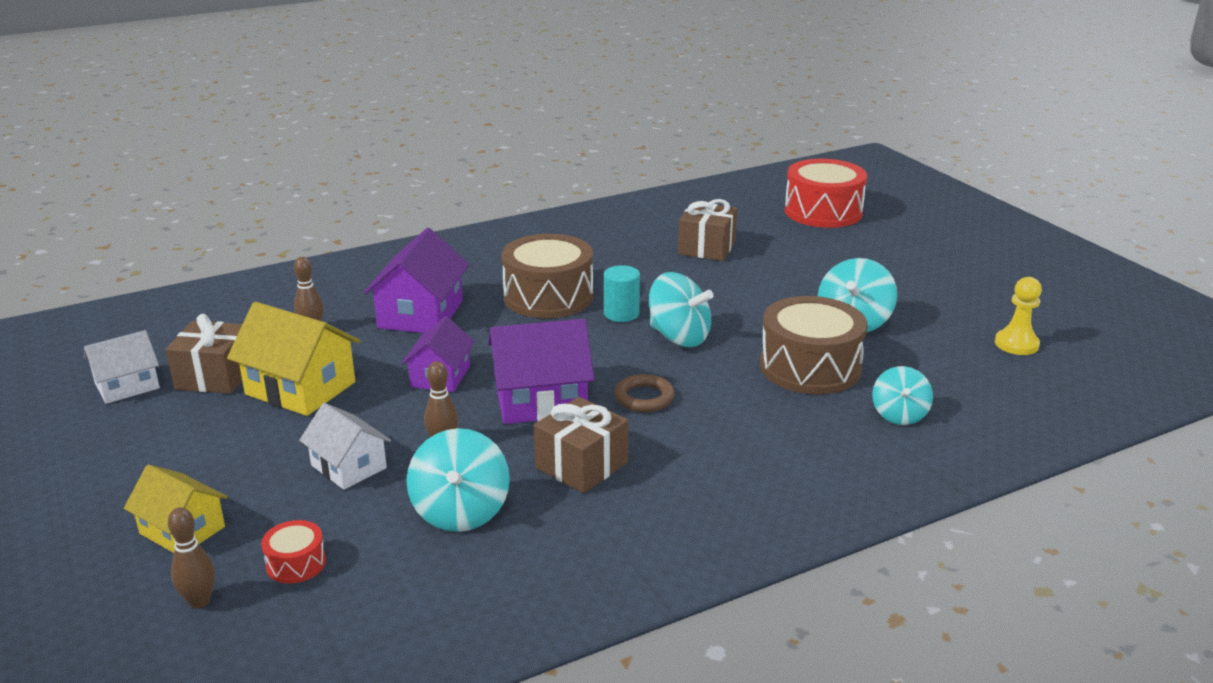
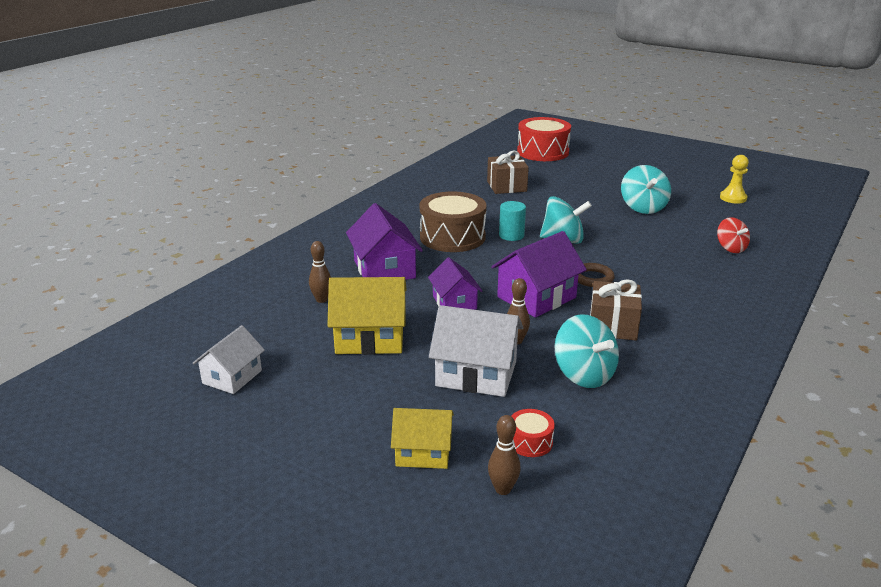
camera: 30 degrees left, 0 degrees up
(215, 376) = (294, 349): brown gift -> none
(349, 466) = (476, 374): white house -> white house, size x1.57
(810, 367) = (654, 236): brown drum -> none
(899, 415) = (730, 248): turquoise spinning top -> red spinning top

